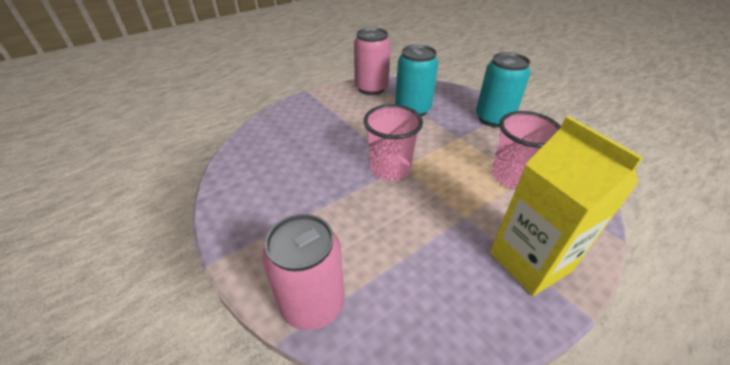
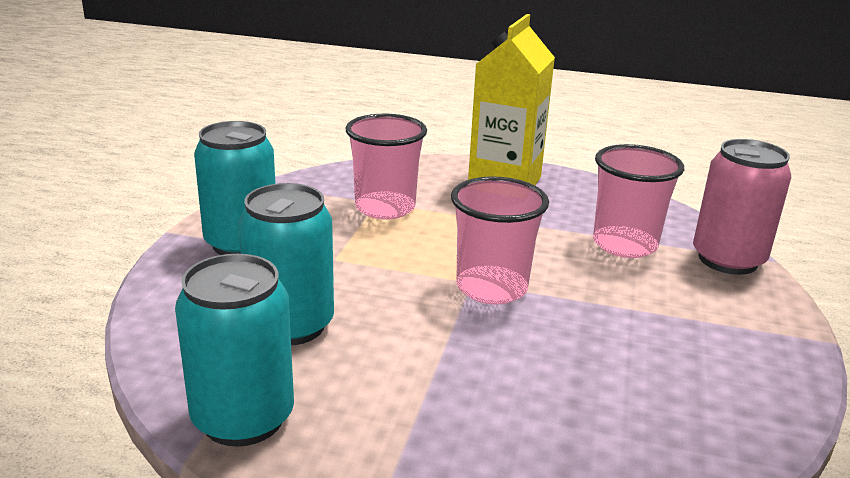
camera: 130 degrees left, 15 degrees down
(371, 88) = (243, 418): pink can -> turquoise can
(383, 258) = (624, 244): none -> pink cup

